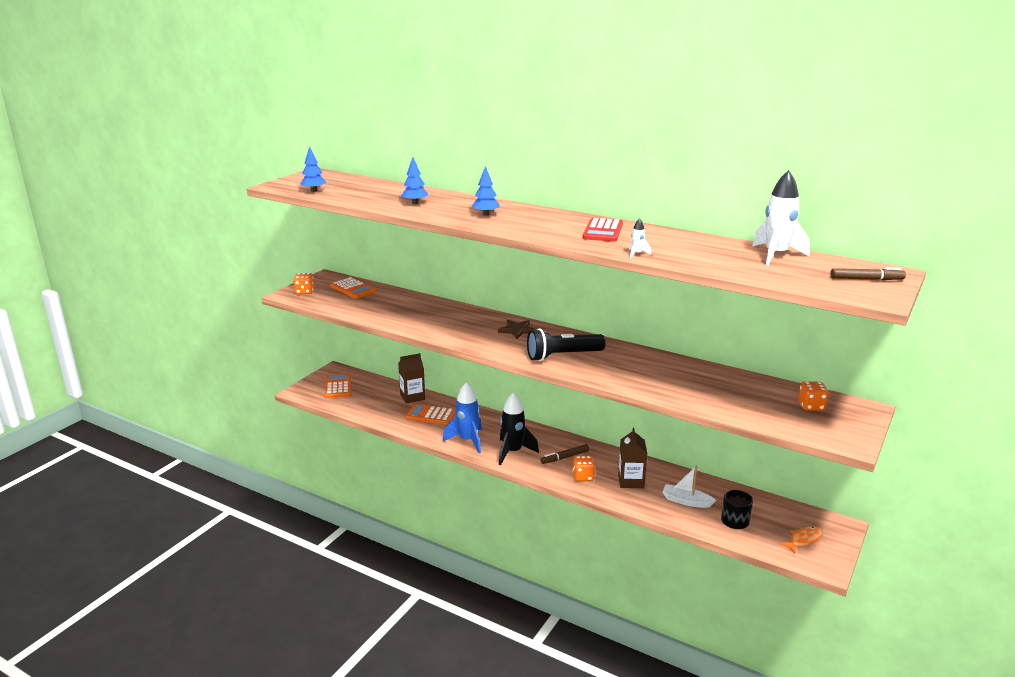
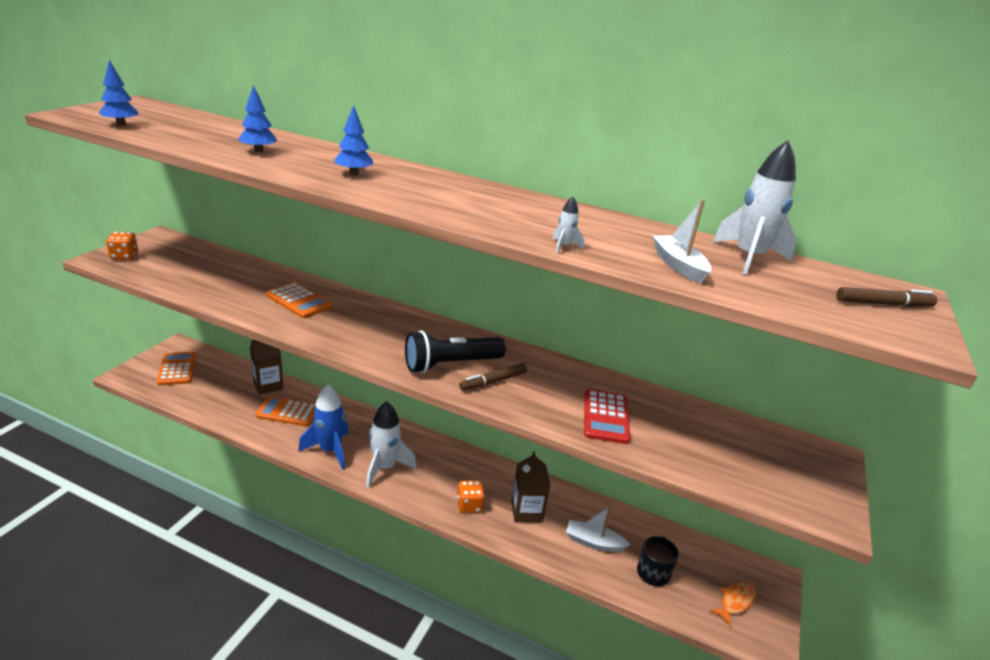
camera: 10 degrees left, 5 degrees up
(353, 289) = (190, 254): orange calculator -> orange calculator (299, 301)
(513, 452) = (384, 468): black rocket -> white rocket
(517, 330) = (394, 323): brown star -> none
(565, 457) = (447, 476): brown marker -> brown marker (493, 381)
(603, 231) = (512, 208): red calculator -> red calculator (605, 417)
(719, 262) = (678, 266): none -> white boat
(811, 406) = (767, 451): orange dice -> none

